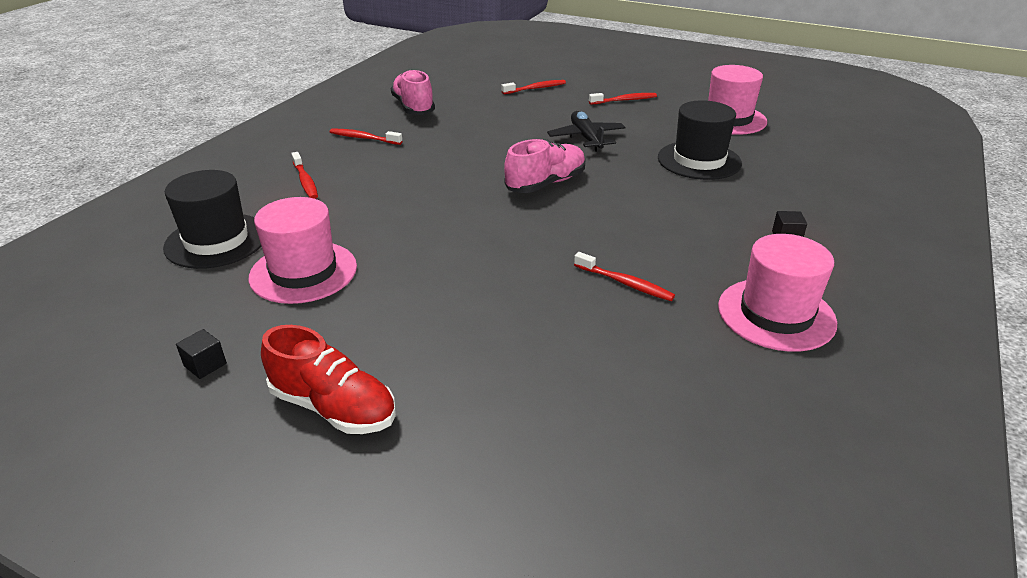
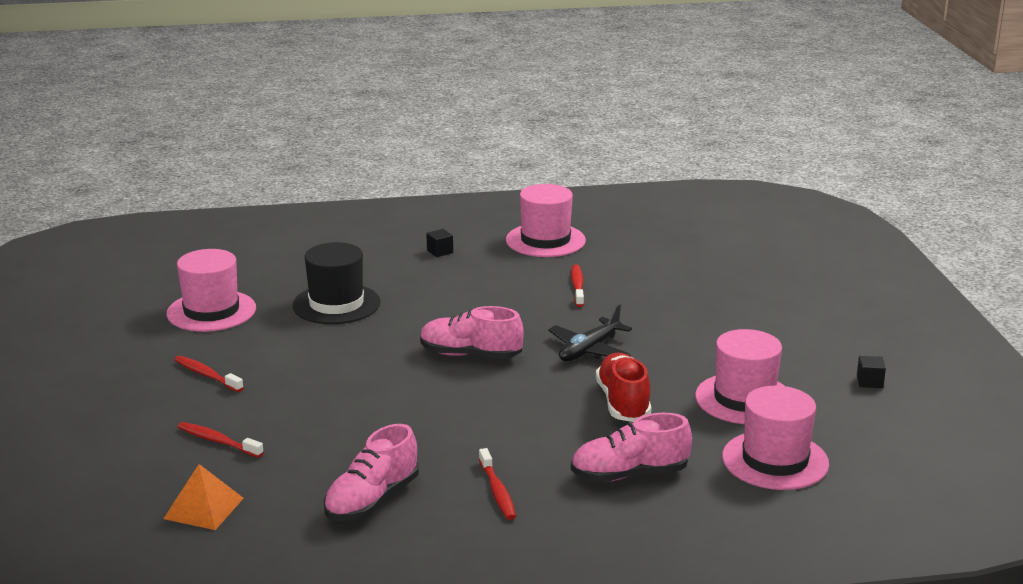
camera: 125 degrees left, 10 degrees down
(216, 241) = (775, 460): black hat -> pink hat
(305, 181) = (629, 474): red toothbrush -> pink shoe
(333, 407) = (822, 328): red shoe -> red shoe (623, 403)
(472, 74) = (203, 508): none -> orange pyramid
(586, 138) = (344, 366): black plane -> black plane (589, 350)

